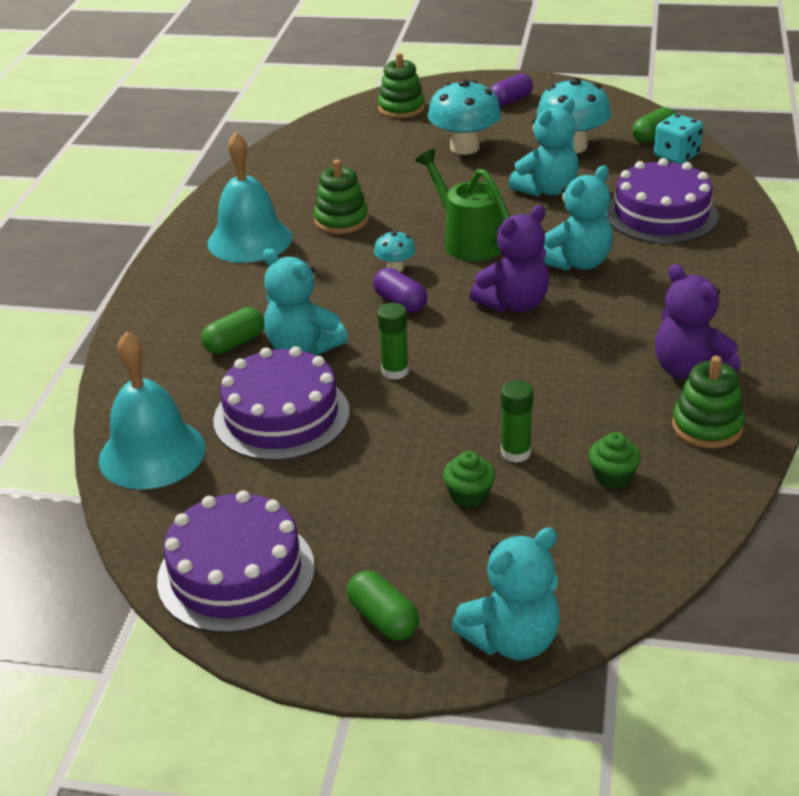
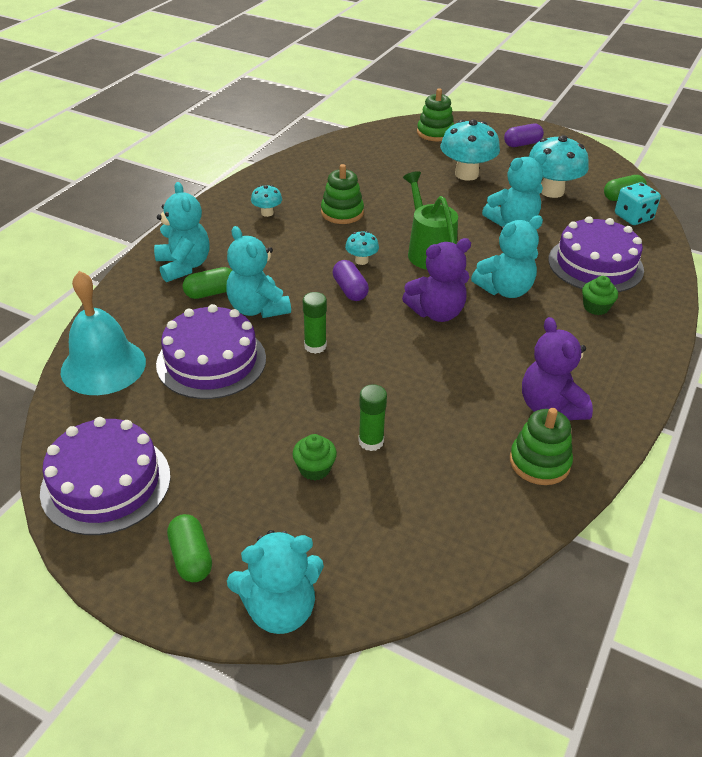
camera: 15 degrees right, 5 degrees up
(182, 322) = (184, 266): none -> turquoise teddy bear
(249, 240) = (267, 213): turquoise bell -> turquoise mushroom
(612, 476) = (438, 485): green cupcake -> green cupcake (596, 307)

